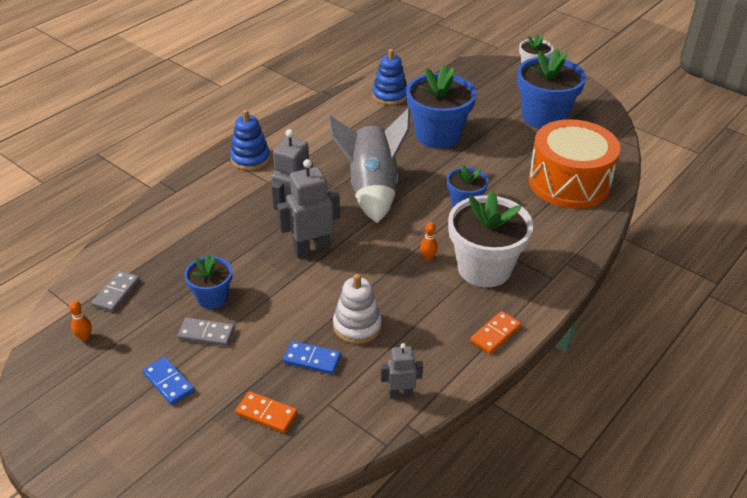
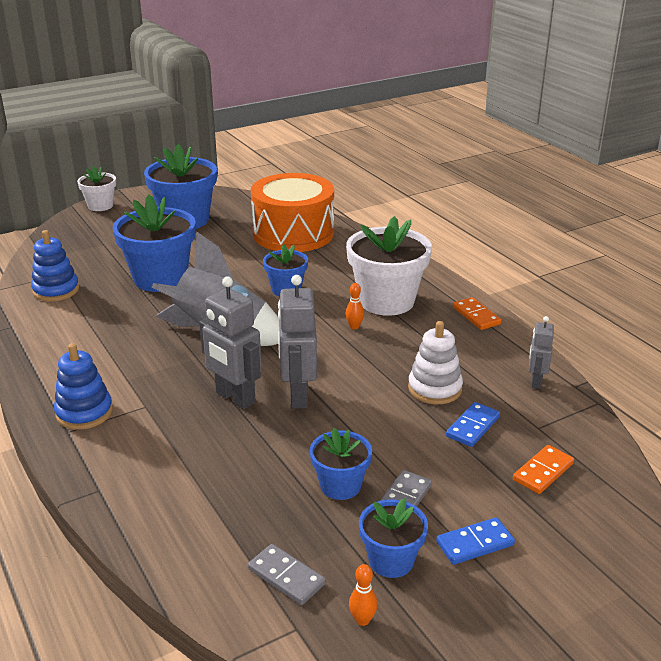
camera: 70 degrees left, 10 degrees down
(141, 340) = (391, 560): none -> blue flower pot

